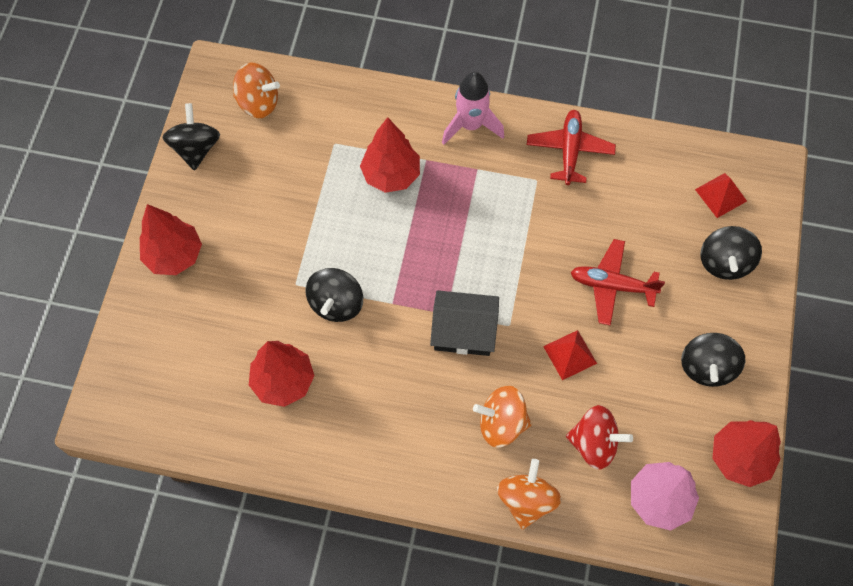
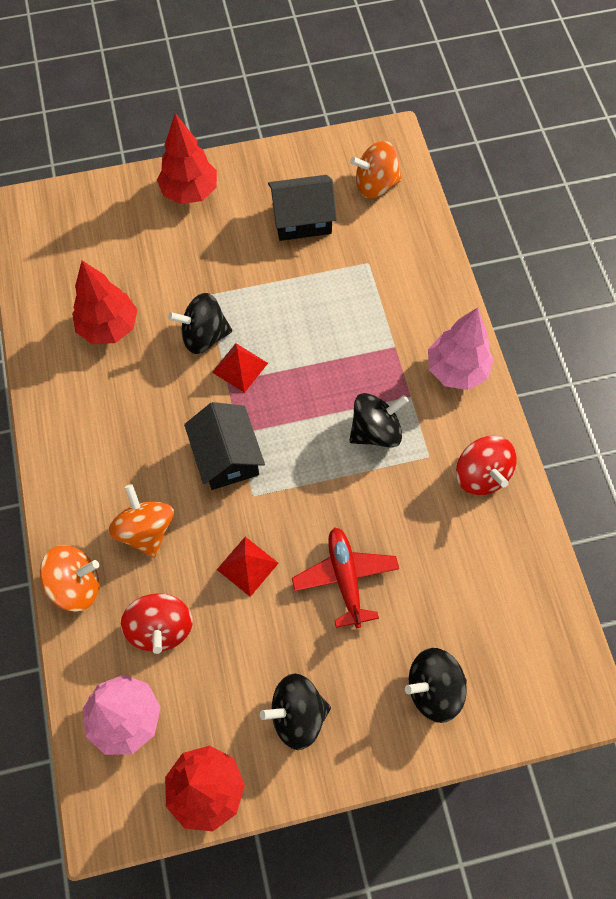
camera: 65 degrees right, 0 degrees up
(196, 148) = (302, 160): black spinning top -> black spinning top (375, 431)
(258, 103) = (375, 185): orange spinning top -> orange spinning top turned 90 degrees clockwise
(260, 175) = (302, 219): none -> black house
(391, 175) = (361, 324): red tree -> none
(471, 125) = (456, 370): pink rocket -> pink tree
(569, 151) = (481, 474): red plane -> red spinning top
(720, 195) = (516, 654): red pyramid -> red pyramid (240, 367)

